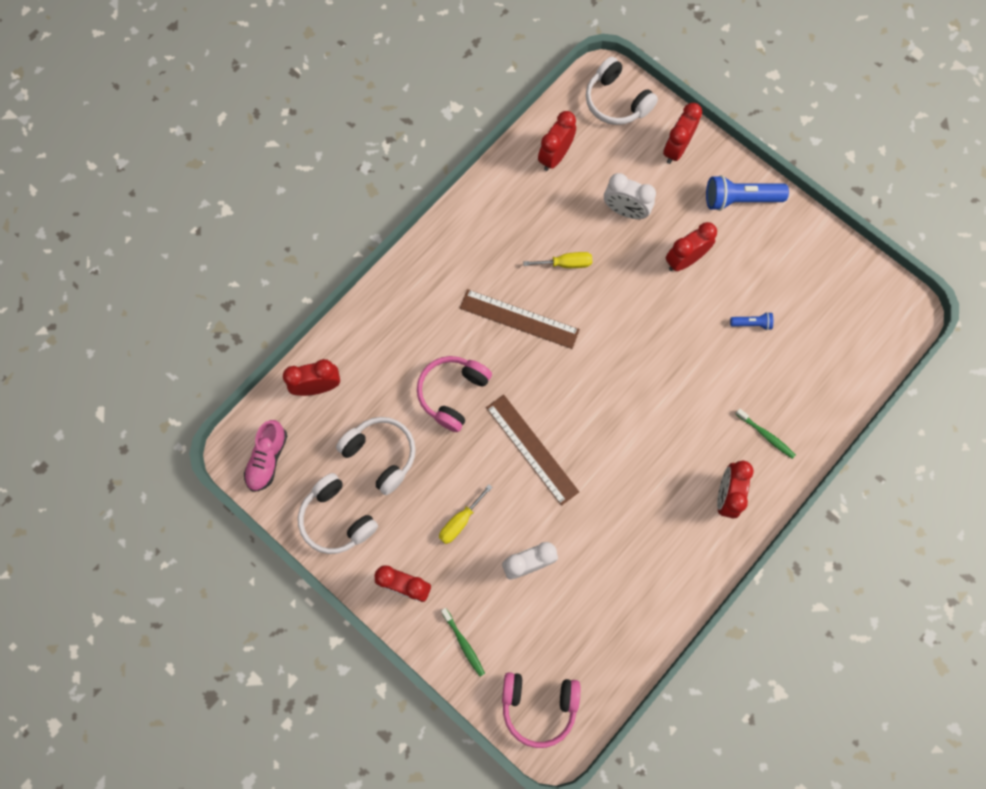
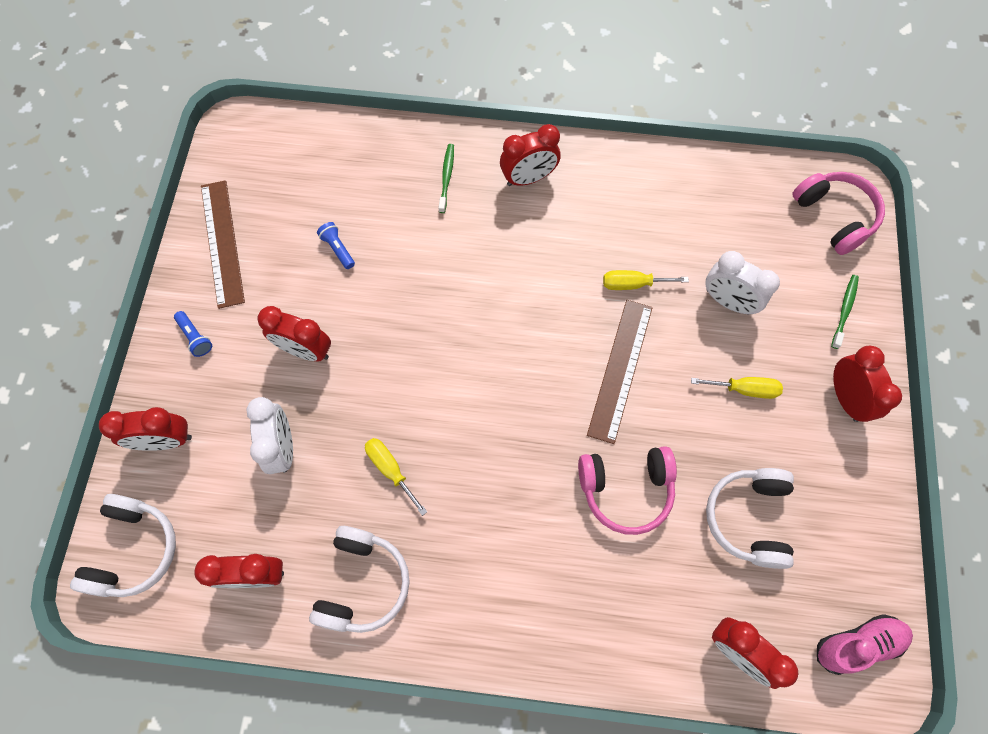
camera: 125 degrees left, 5 degrees down
(336, 519) = (848, 514): white headphones -> white headphones (363, 583)
(519, 319) = (491, 476): brown ruler -> brown ruler (222, 242)
(588, 506) = (633, 284): none -> yellow screwdriver
(740, 199) = (195, 337): blue flashlight -> blue flashlight, size x0.51

